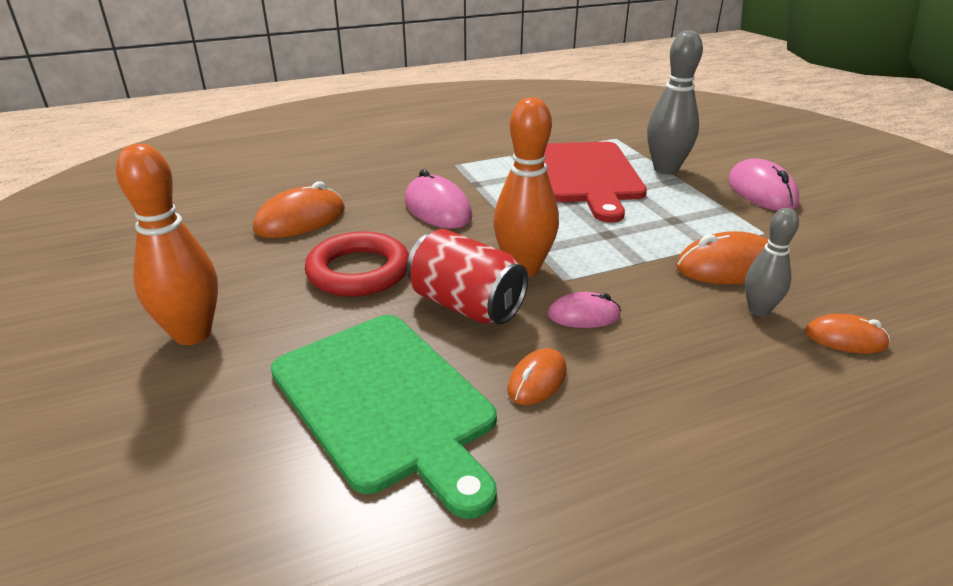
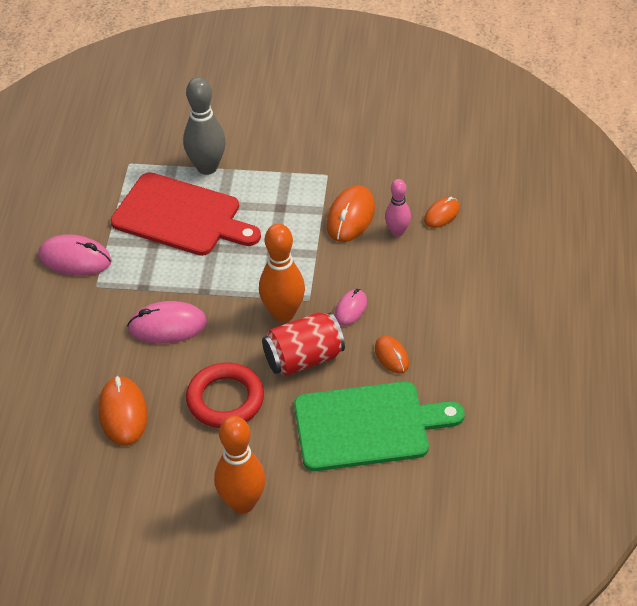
camera: 60 degrees left, 15 degrees up
(758, 310) = (397, 232): grey bowling pin -> pink bowling pin
(761, 192) = (279, 140): pink mouse -> pink mouse (75, 259)

